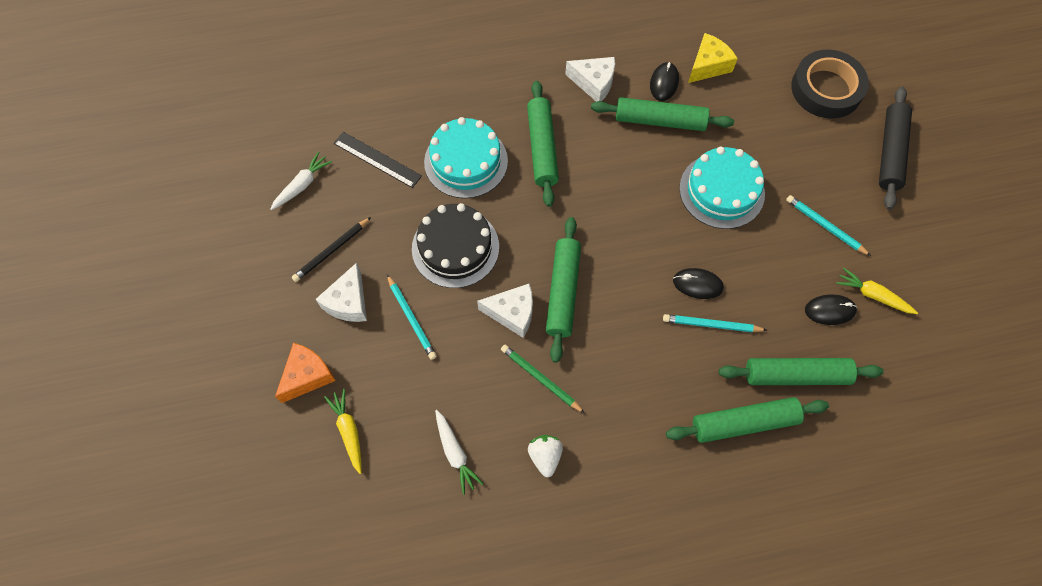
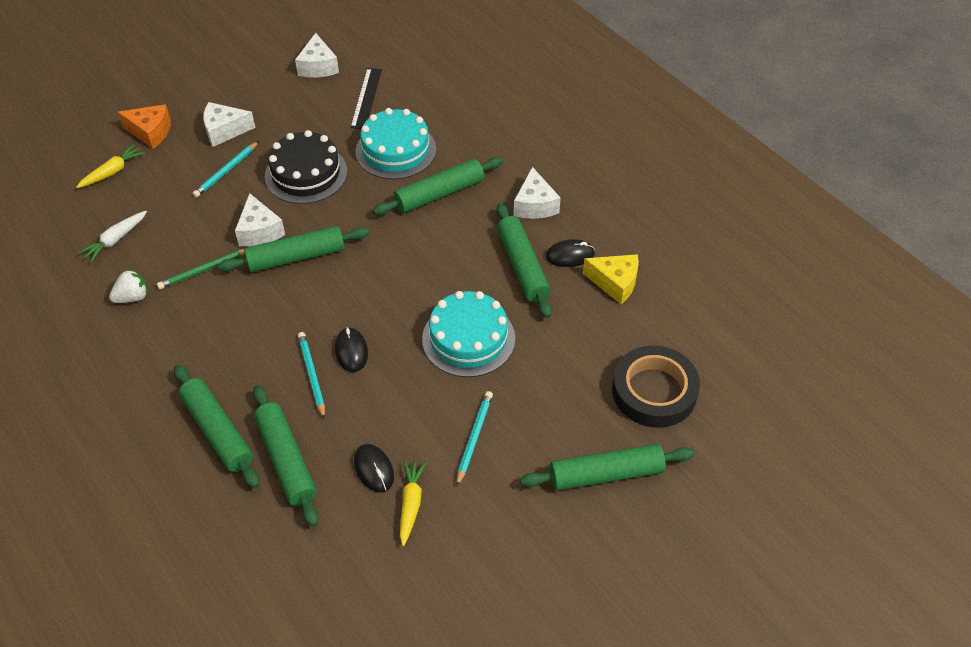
camera: 65 degrees right, 15 degrees down
(302, 185) = (318, 66): white carrot -> white cheese
(331, 251) = (266, 104): black pencil -> none
(540, 379) = (204, 270): green pencil -> green pencil turned 135 degrees counterclockwise
(890, 152) = (606, 474): black rolling pin -> green rolling pin

